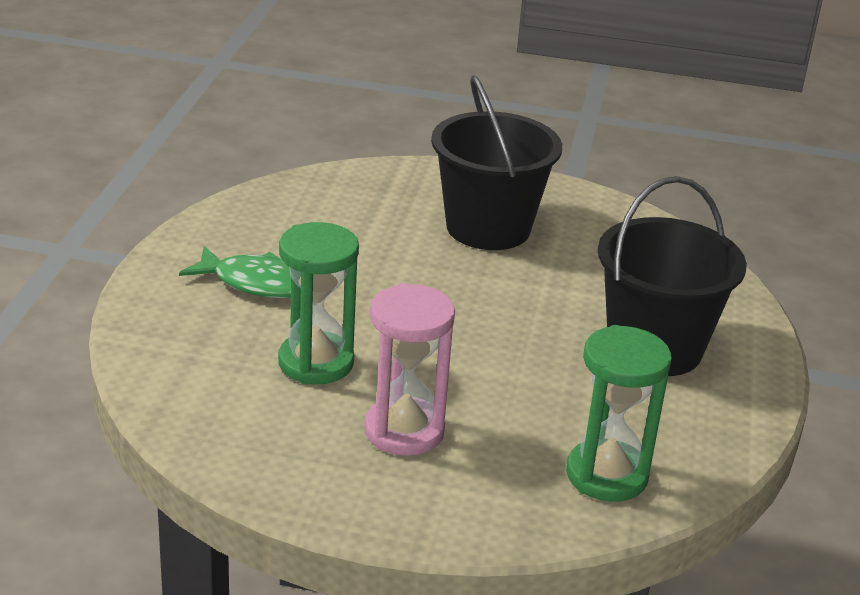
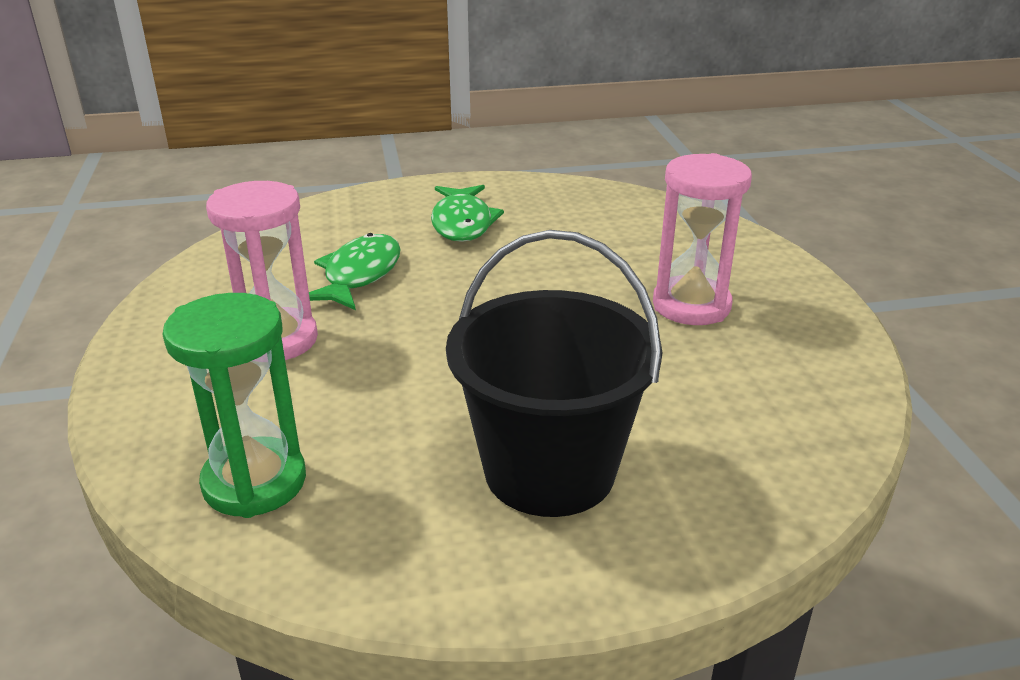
camera: 70 degrees right, 0 degrees up
(316, 362) = (359, 275): green hourglass -> green fish
(488, 228) = (691, 305): black bucket -> pink hourglass

